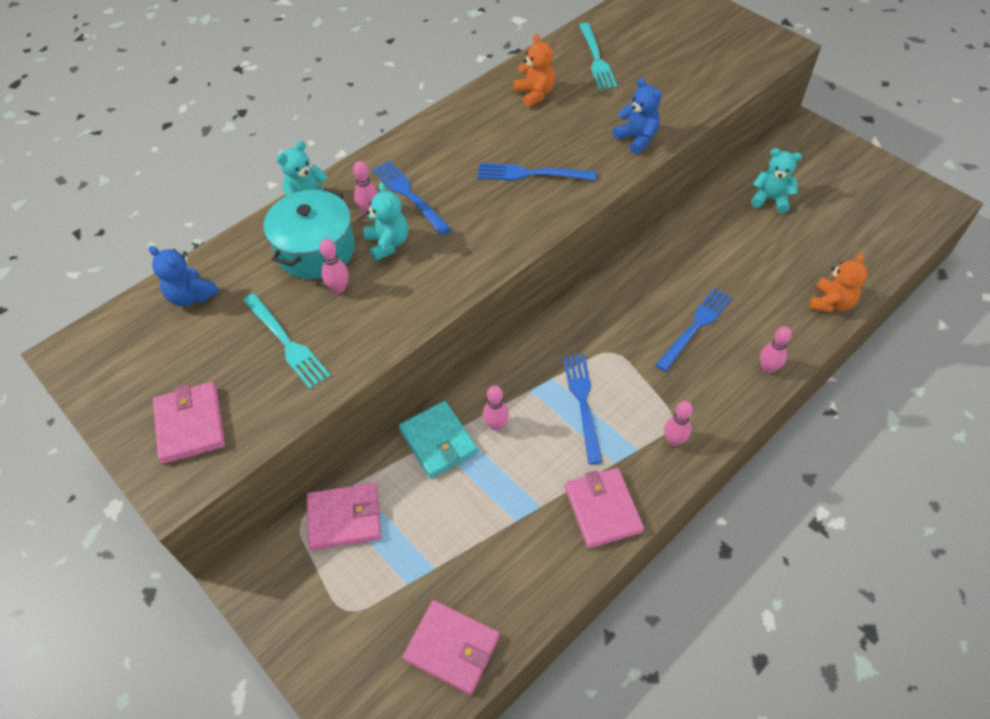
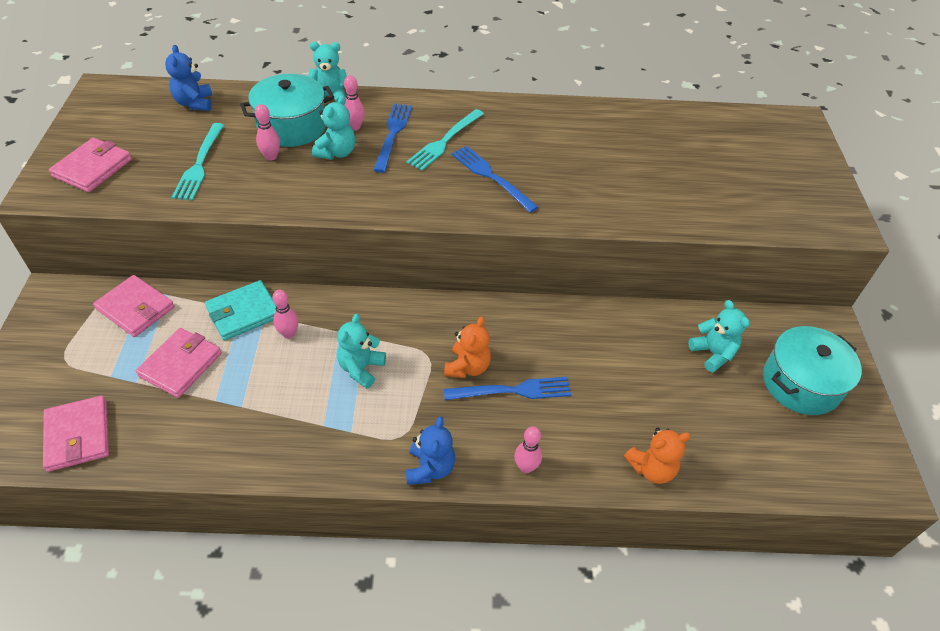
camera: 40 degrees right, 5 degrees down
(438, 441) = (243, 313): turquoise wallet -> turquoise wallet turned 45 degrees clockwise
(535, 94) = (574, 130): orange teddy bear -> orange teddy bear (467, 367)
(582, 401) = (361, 368): blue fork -> turquoise teddy bear
(596, 59) = (659, 137): turquoise fork -> turquoise fork (444, 142)
(602, 509) = (273, 446): pink wallet -> pink wallet (180, 365)
(637, 139) = (606, 208): blue teddy bear -> blue teddy bear (430, 468)
(674, 440) = (383, 449): pink bowling pin -> none
(835, 178) = (801, 383): none -> turquoise pot

